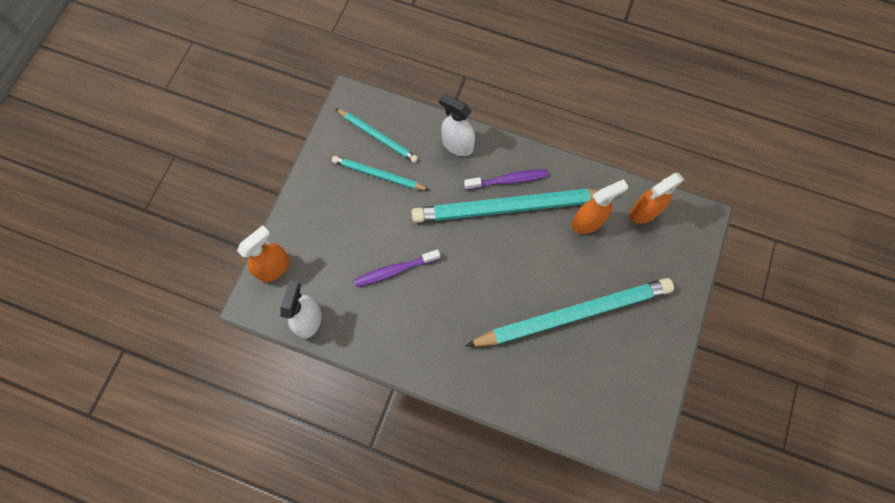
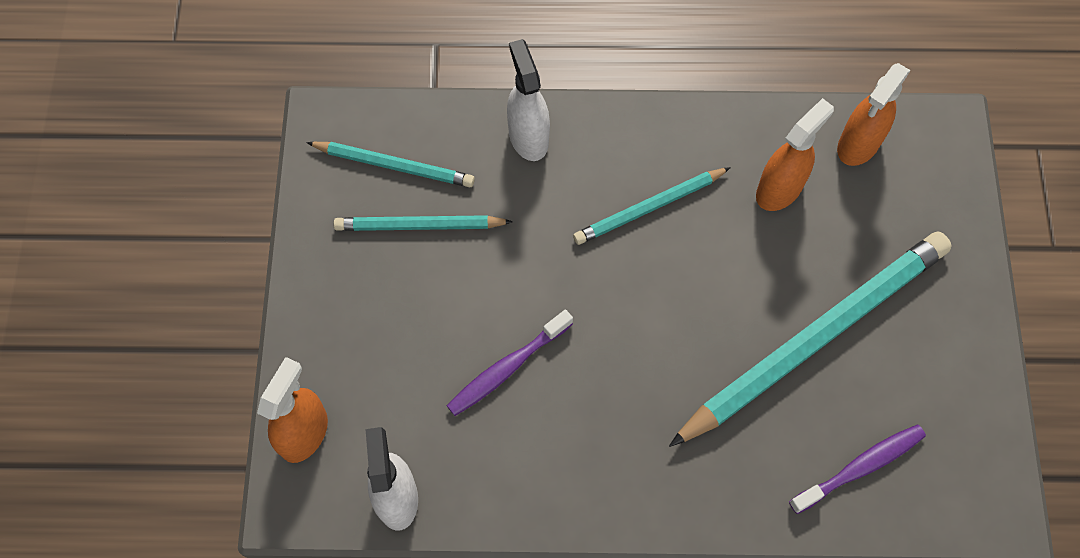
camera: 20 degrees left, 5 degrees down
(457, 145) = (528, 137): white spray bottle -> white spray bottle turned 60 degrees clockwise
(508, 180) = (631, 165): purple toothbrush -> purple toothbrush (860, 467)
(509, 207) = (649, 207): turquoise pencil -> turquoise pencil, size x0.51

